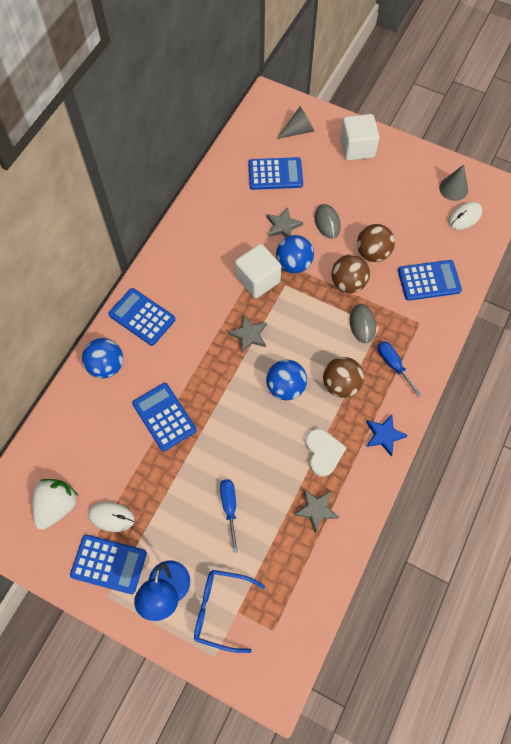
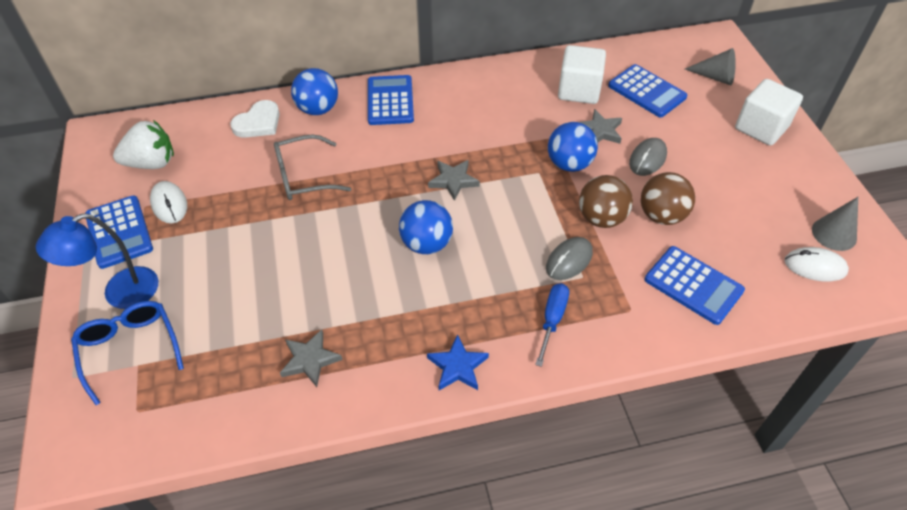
camera: 50 degrees right, 15 degrees down
(164, 417) = (304, 176): blue calculator -> grey glasses
(229, 508) = (250, 284): blue screwdriver -> none
(258, 280) = (519, 150): white cube -> white cube (579, 90)
(323, 452) = (383, 323): white heart -> white heart (258, 123)
(341, 384) = (478, 287): brown ball -> none

